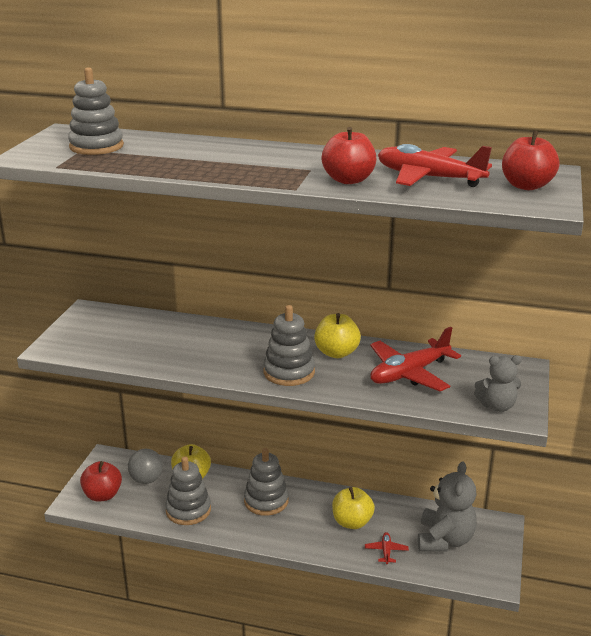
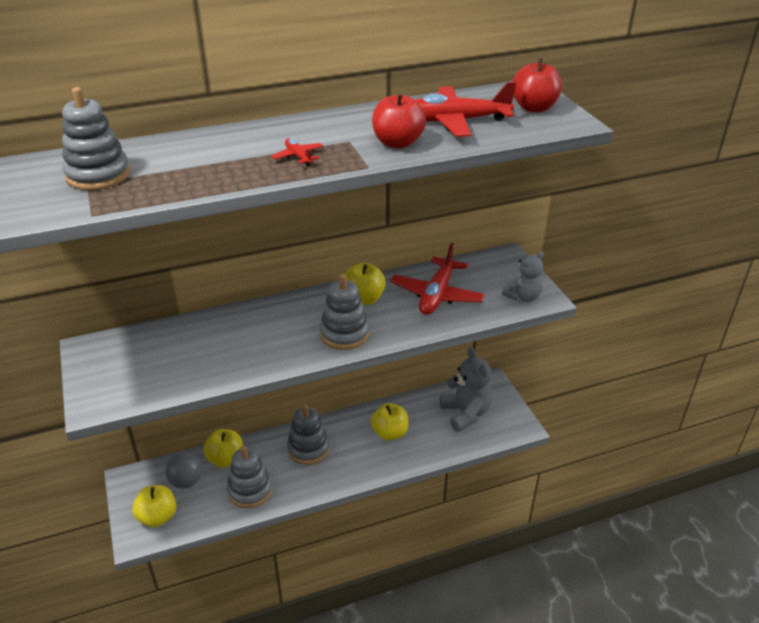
camera: 35 degrees left, 10 degrees up
(102, 495) = (157, 517): red apple -> yellow apple
(386, 551) = (434, 444): red plane -> red plane (298, 156)

